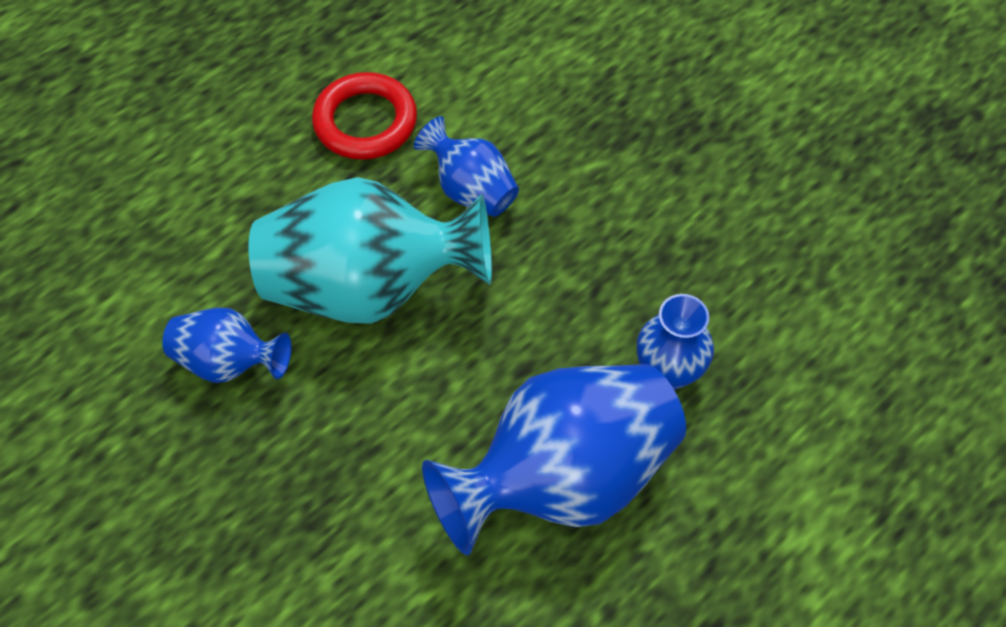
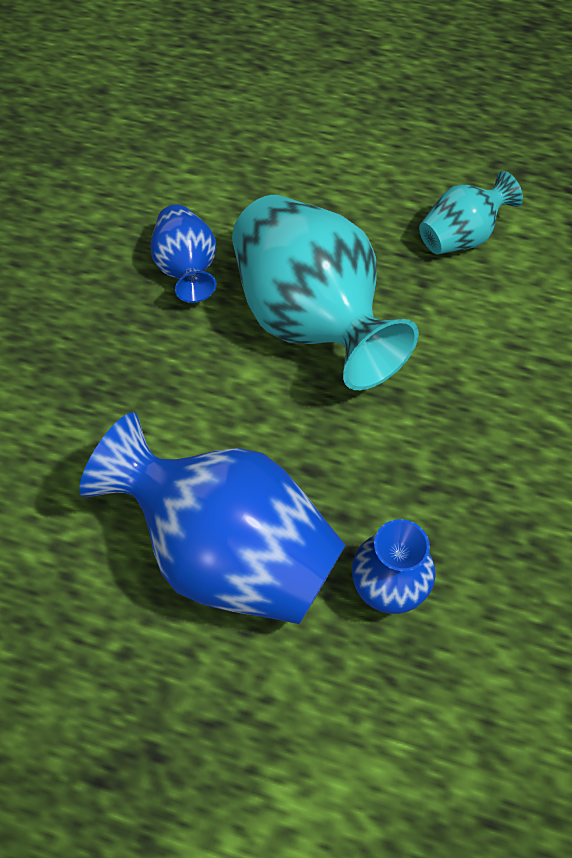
camera: 60 degrees right, 0 degrees up
(365, 121) = (461, 237): red ring -> turquoise vase
(471, 190) = (455, 342): blue vase -> none

